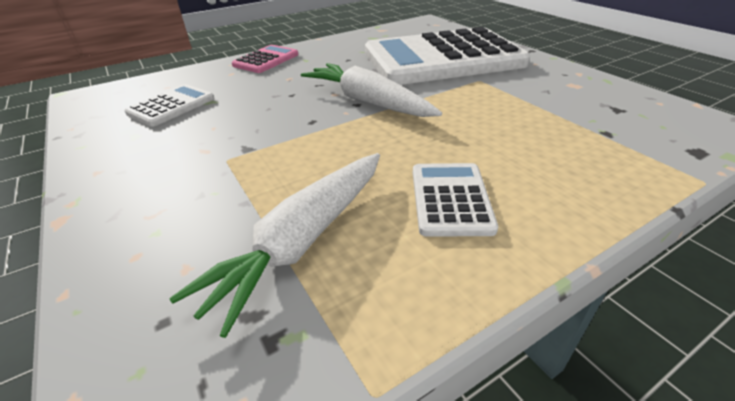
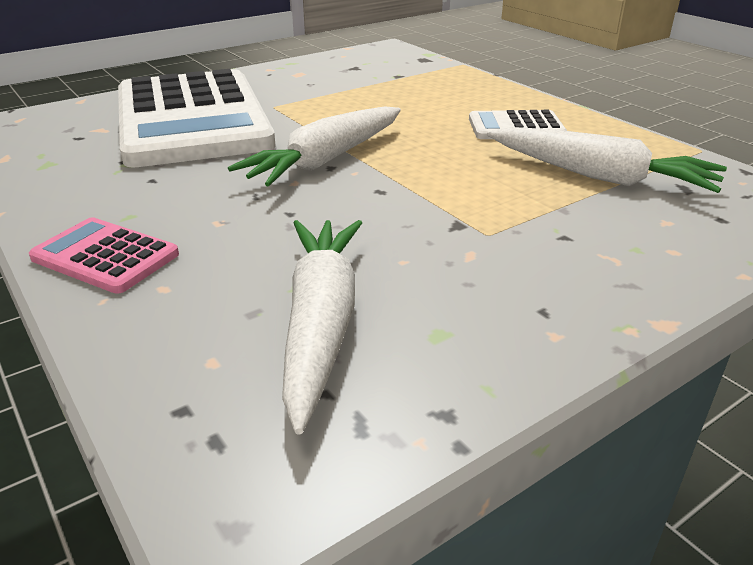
camera: 95 degrees left, 5 degrees down
(171, 106) = (321, 323): white calculator -> white carrot

